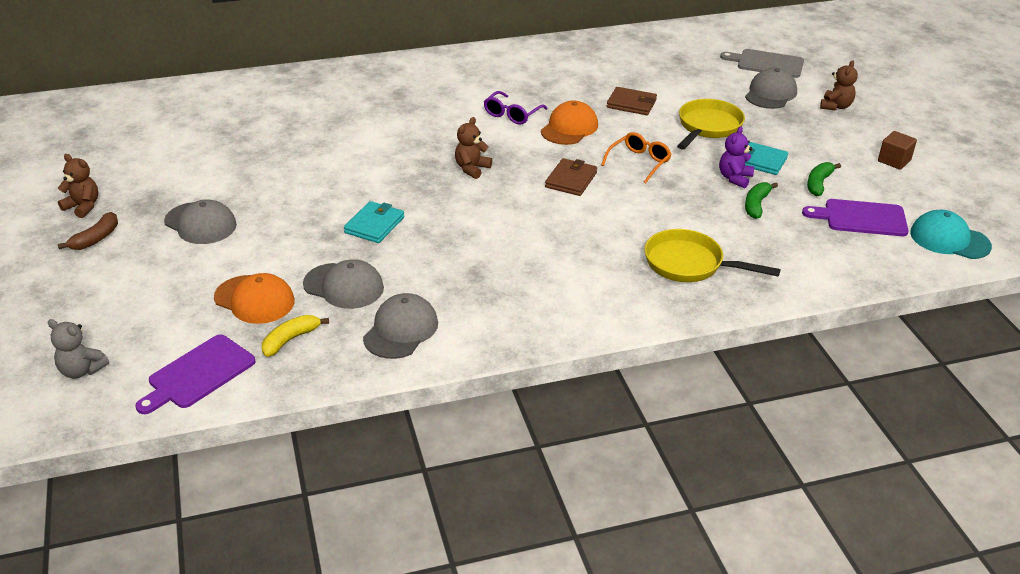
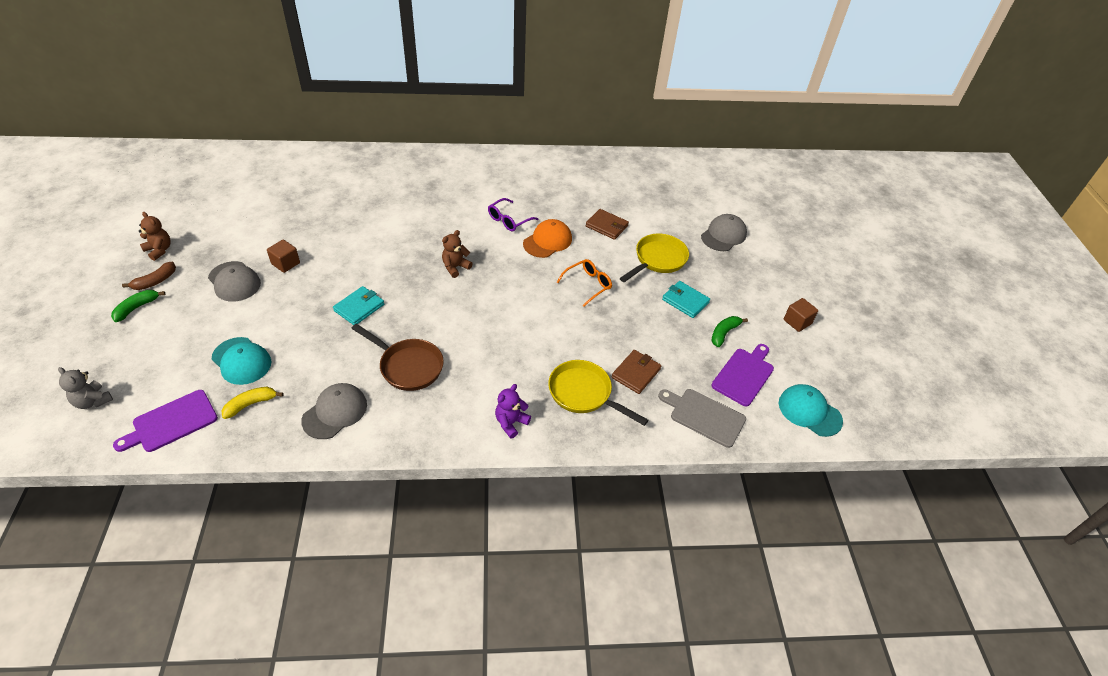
camera: 10 degrees right, 10 degrees up
(254, 300) = (241, 361): orange cap -> turquoise cap
(257, 196) = (285, 263): none -> brown cube
(344, 286) = (311, 361): grey cap -> none
(466, 272) = (408, 366): none -> brown pan
(571, 180) = (527, 292): brown wallet -> brown wallet (636, 373)
(734, 178) = (657, 315): purple teddy bear -> purple teddy bear (511, 423)
(756, 205) = (663, 345): green banana -> green banana (137, 308)
(767, 63) = (733, 204): grey cutting board -> grey cutting board (704, 416)
(835, 106) = (772, 257): brown teddy bear -> none
(861, 218) = (744, 375): purple cutting board -> purple cutting board turned 105 degrees clockwise

